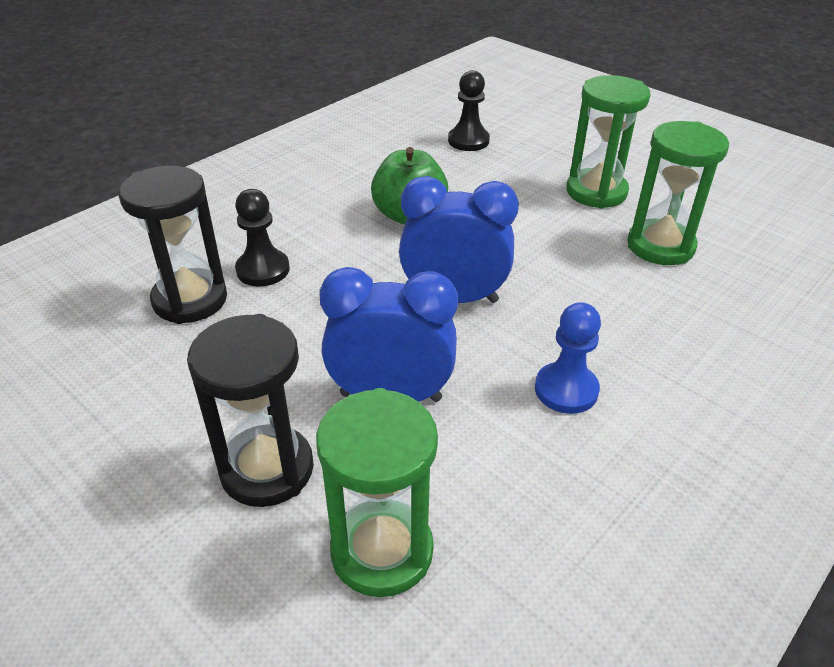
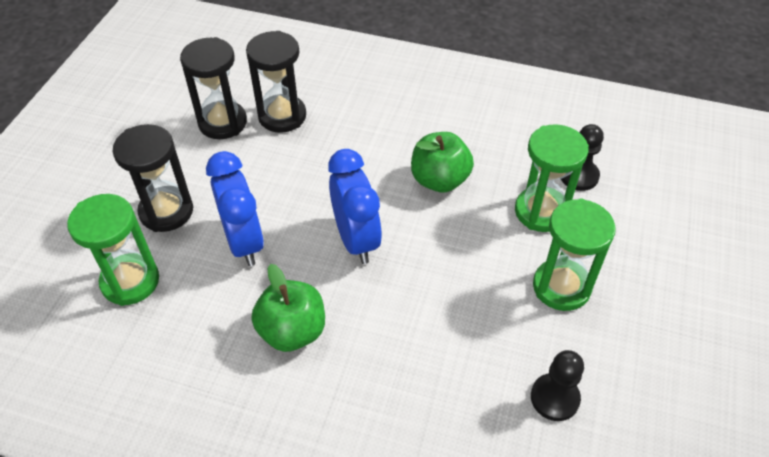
camera: 65 degrees right, 10 degrees up
(141, 360) = (222, 122): none -> black hourglass
(263, 270) = (329, 133): black pawn -> black pawn (554, 398)
(566, 390) = (292, 331): blue pawn -> green apple
(660, 246) = (506, 353): green hourglass -> green hourglass (541, 211)

